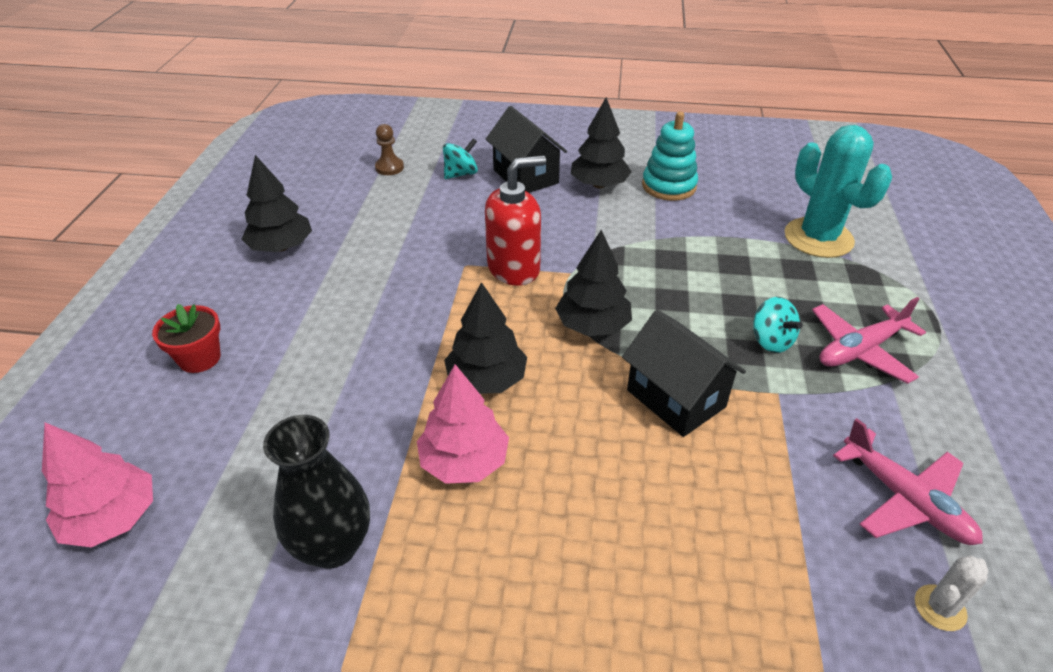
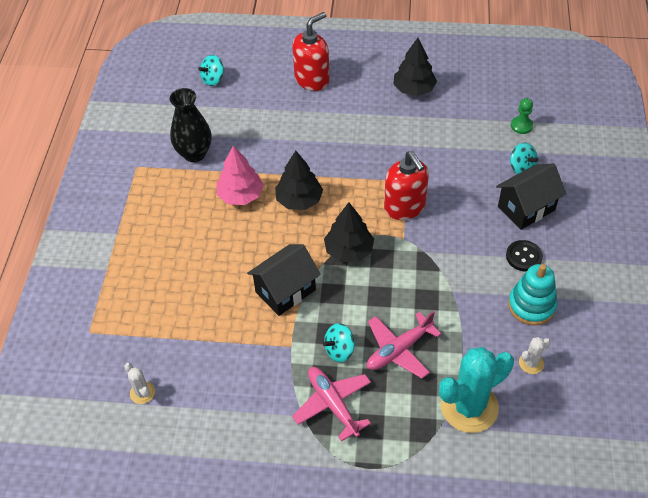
camera: 90 degrees right, 10 degrees up
(112, 518) = (213, 79): pink tree -> turquoise spinning top
(199, 358) = (312, 79): red flower pot -> red soap dispenser
(389, 167) = (521, 126): brown pawn -> green pawn
(599, 185) = (523, 256): black tree -> black button
(746, 193) = (531, 363): none -> white cactus
(905, 500) = (207, 396): pink plane -> pink plane (399, 350)

